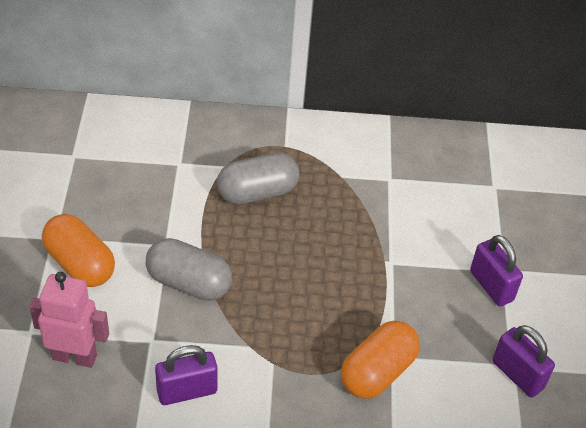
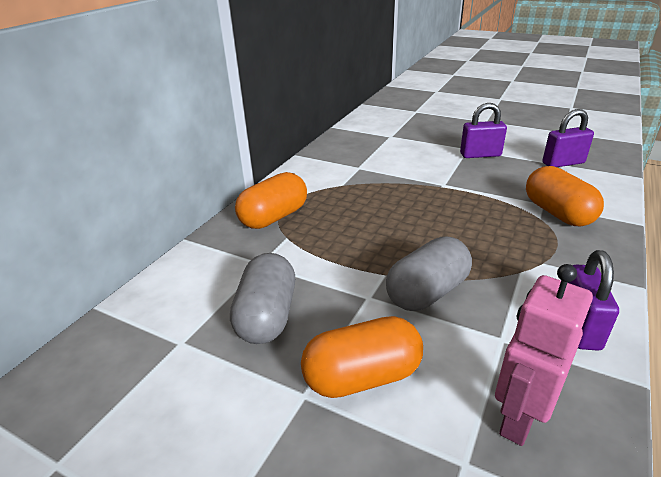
camera: 60 degrees left, 15 degrees down
(252, 145) = (274, 217): none -> orange capsule
(257, 192) = (332, 226): grey capsule -> grey capsule (267, 316)

